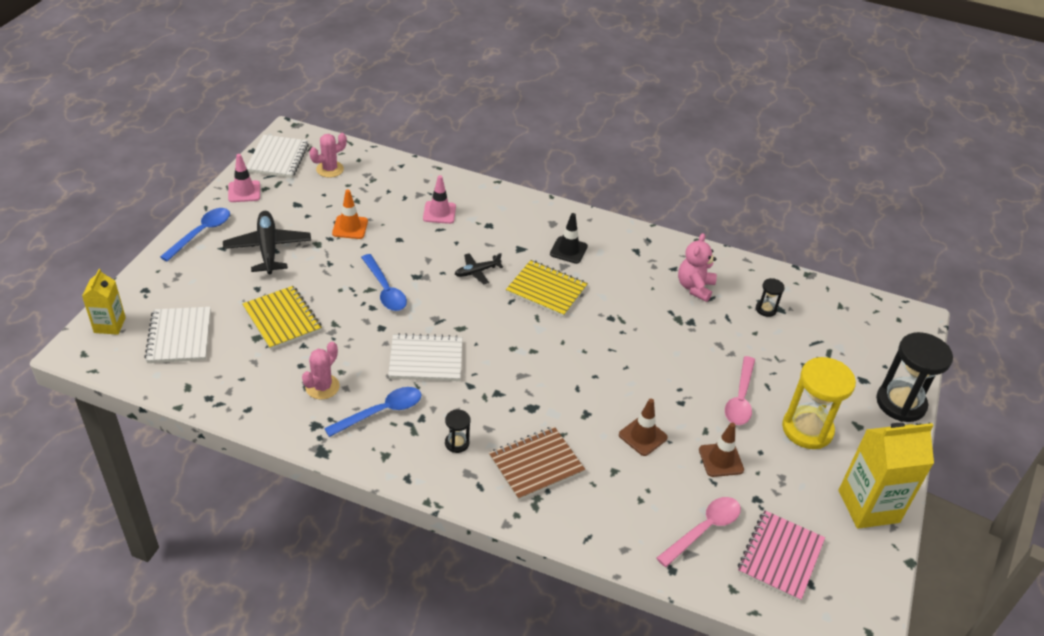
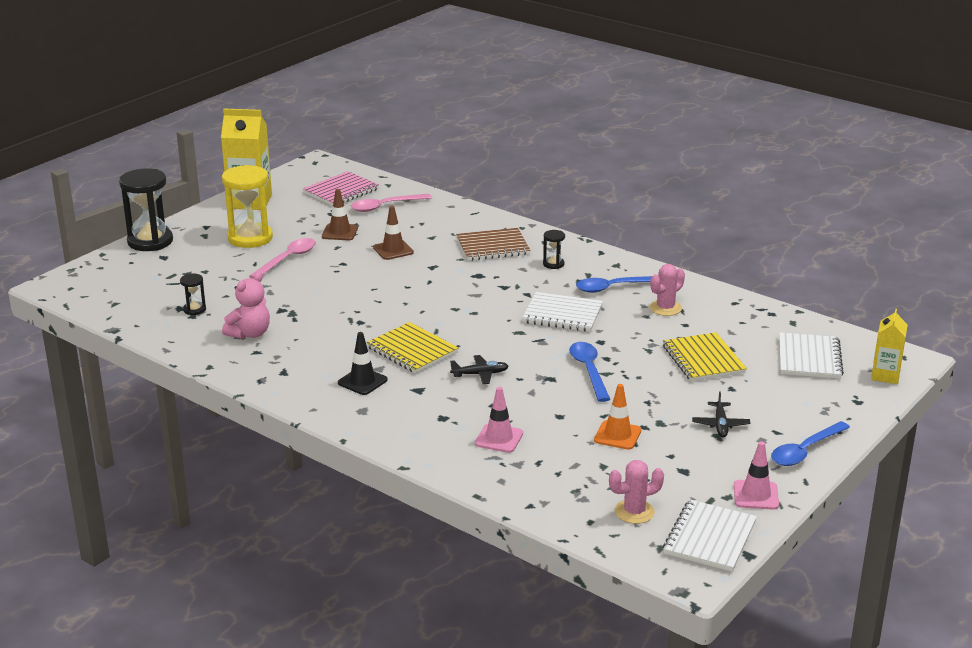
camera: 160 degrees left, 15 degrees down
(268, 248) = (720, 425): black plane -> black plane, size x0.54

